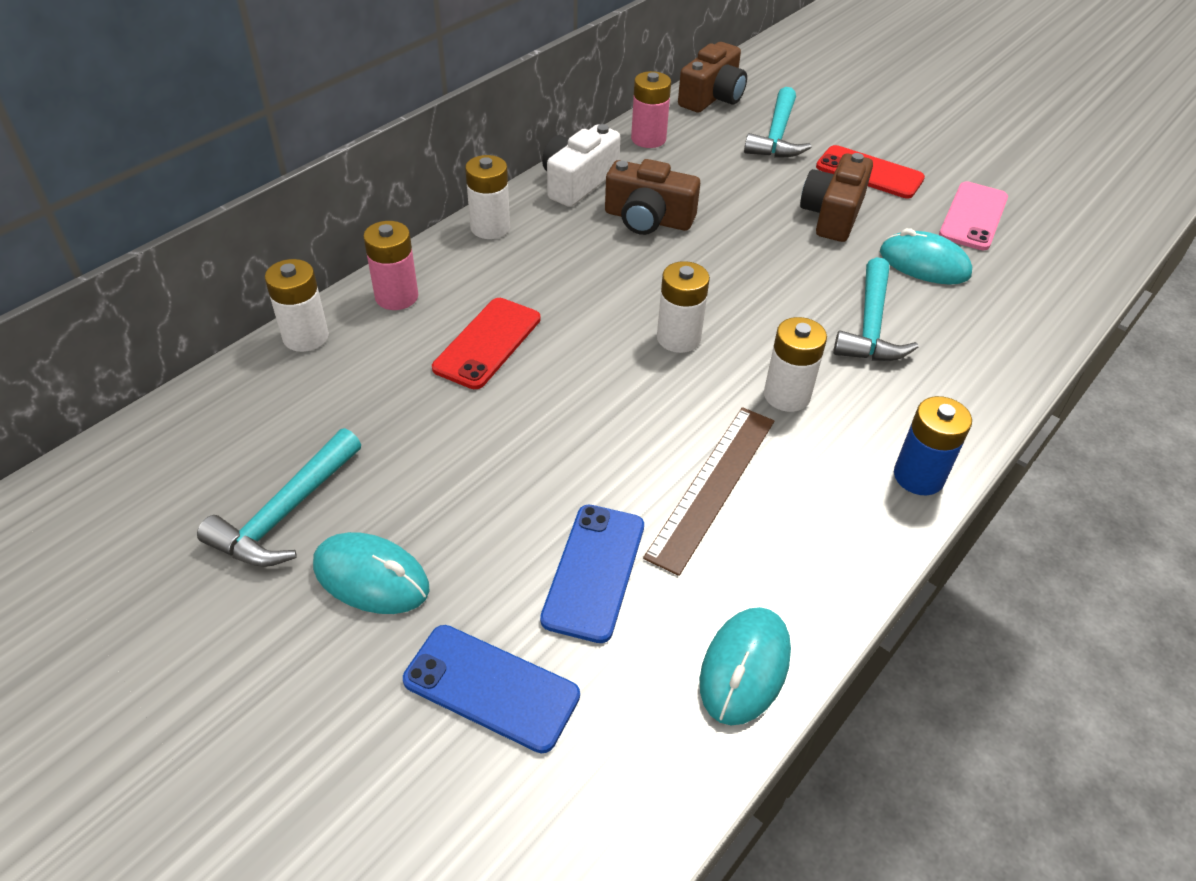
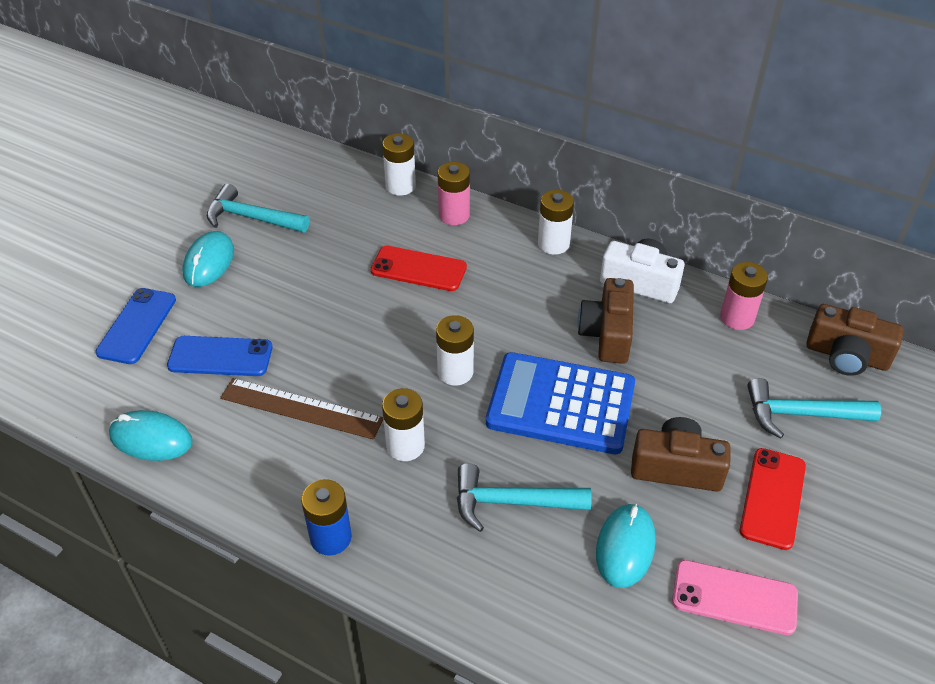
camera: 80 degrees right, 0 degrees up
(741, 269) = (561, 404): none -> blue calculator

